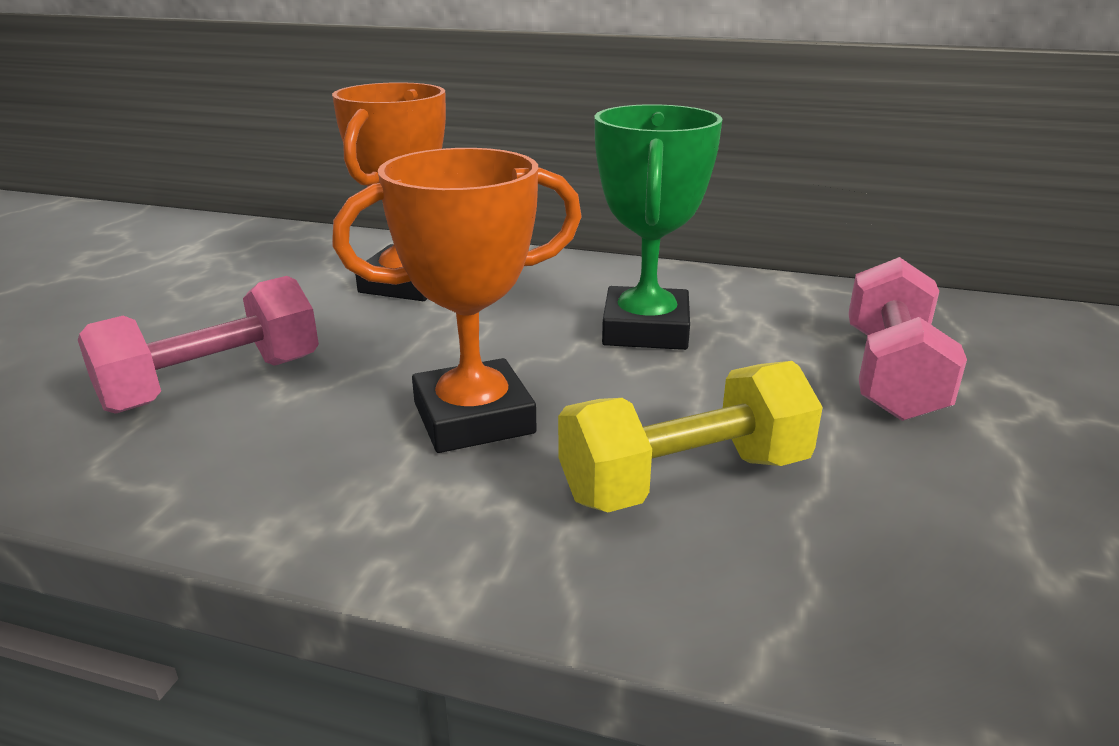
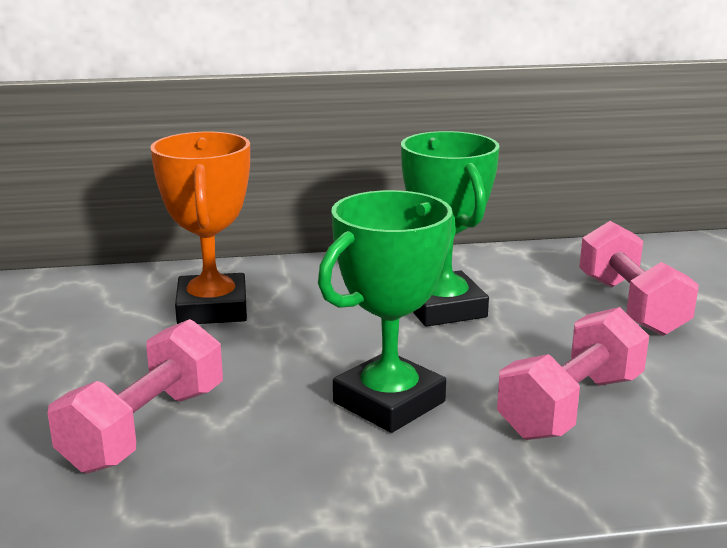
camera: 25 degrees left, 5 degrees down
(473, 418) = (389, 402): orange trophy -> green trophy
(685, 479) = (571, 406): yellow dumbbell -> pink dumbbell

